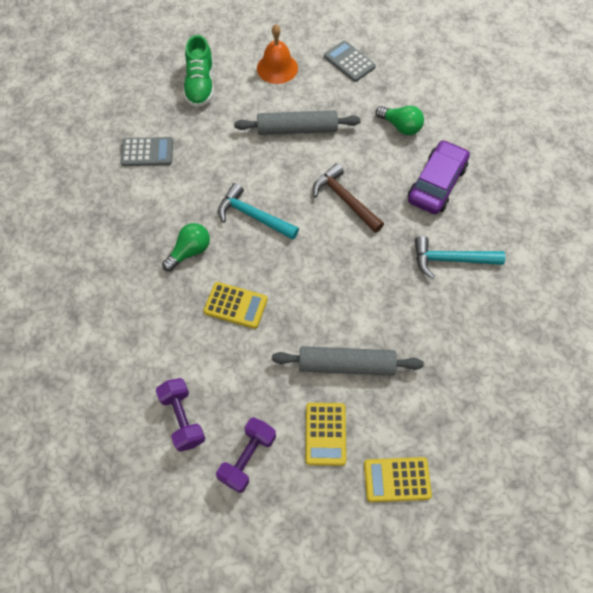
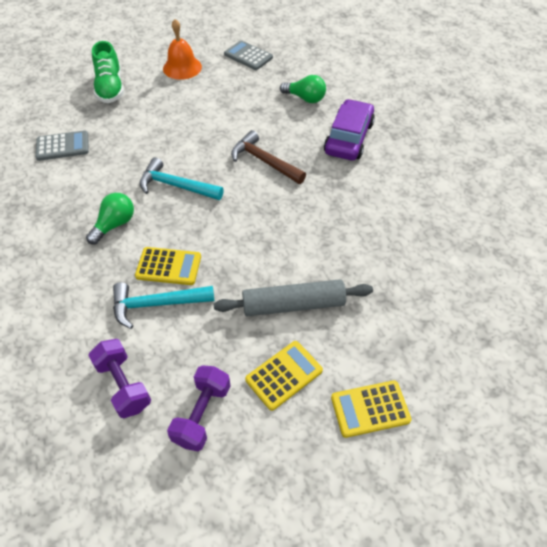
camera: 10 degrees left, 10 degrees down
(297, 129) = (208, 111): grey rolling pin -> none
(325, 434) = (284, 375): yellow calculator -> yellow calculator turned 120 degrees counterclockwise
(451, 259) = (377, 197): turquoise hammer -> turquoise hammer (157, 304)

